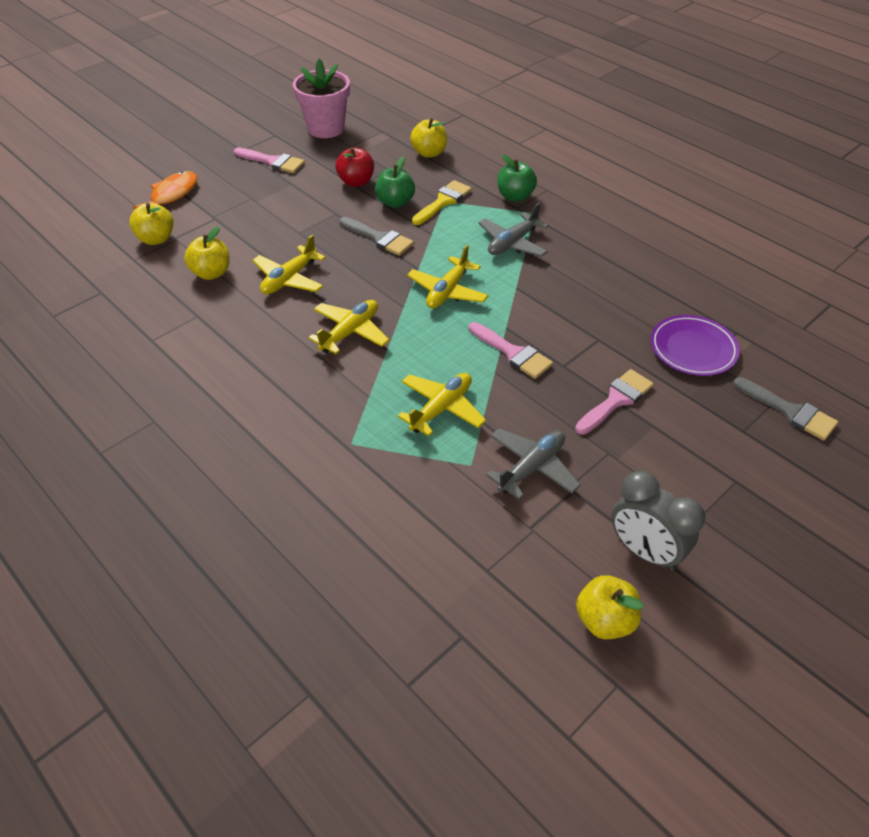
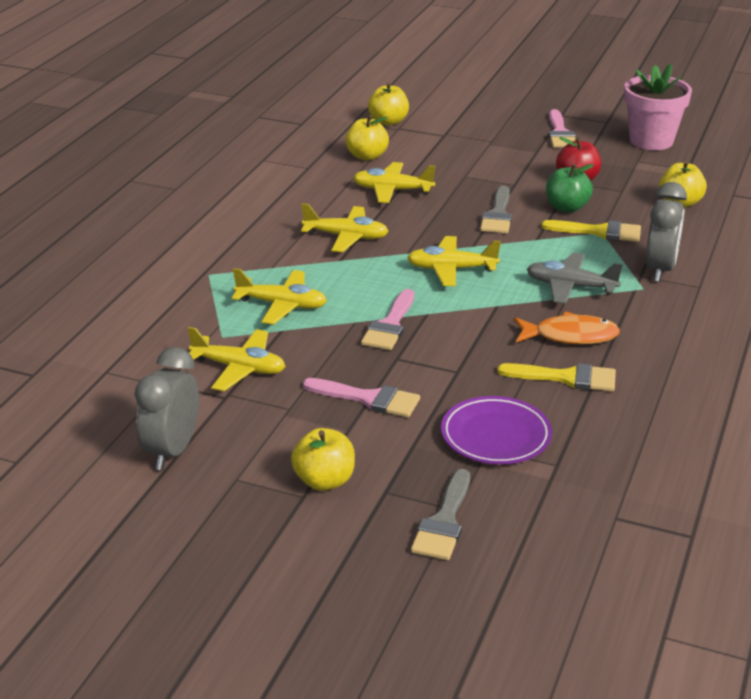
camera: 65 degrees right, 15 degrees down
(172, 195) = (455, 108): orange fish -> orange fish (570, 336)
(515, 196) = (660, 270): green apple -> grey clock
(531, 468) = (239, 368): grey plane -> yellow plane
(605, 620) = (81, 442): yellow apple -> yellow apple (324, 481)
(633, 289) = (566, 378): none -> yellow brush

